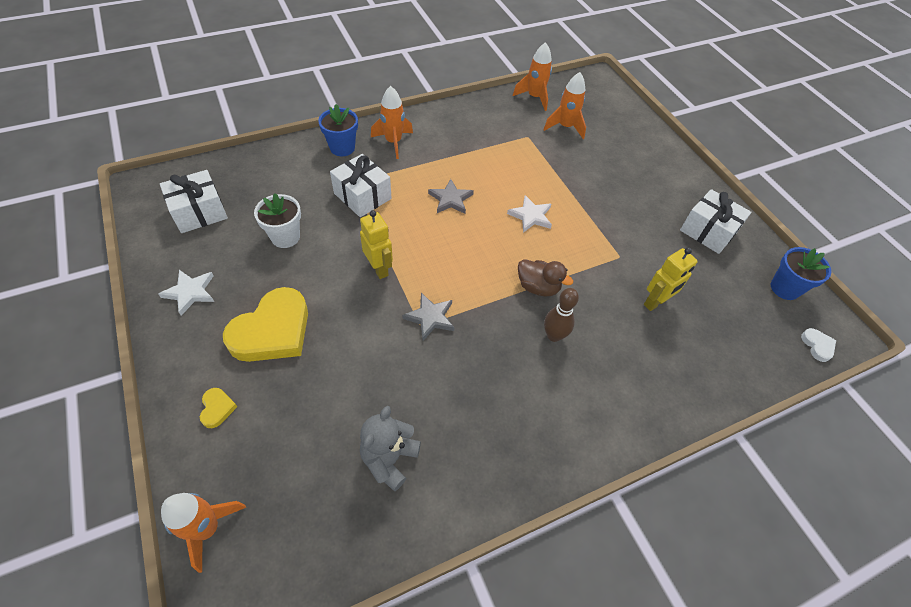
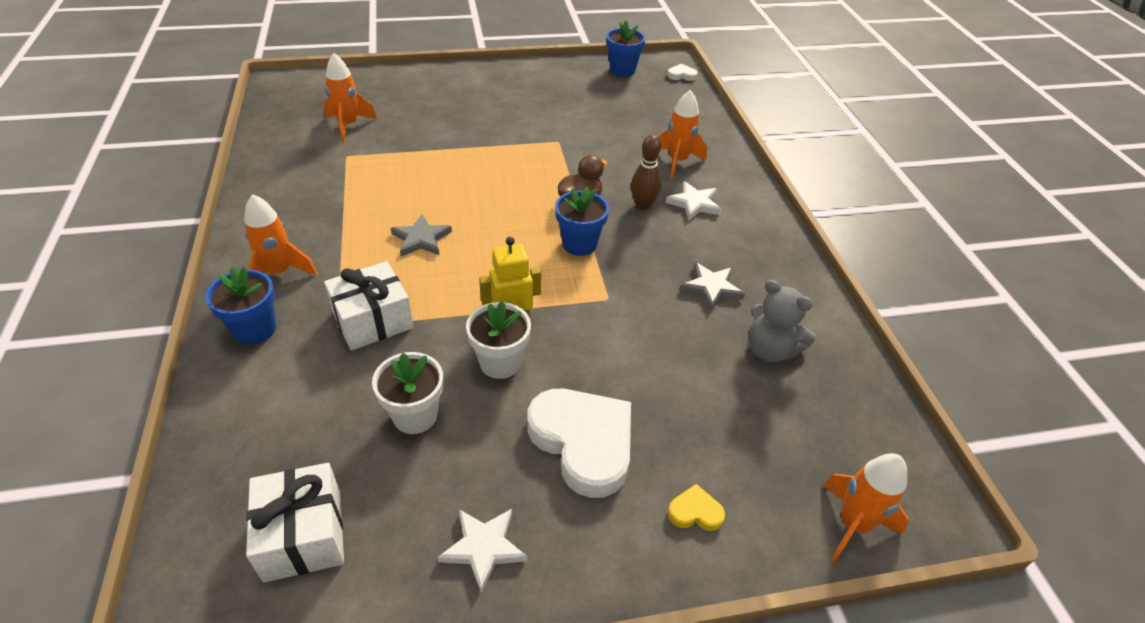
camera: 75 degrees left, 10 degrees down
(272, 331) = (583, 442): yellow heart -> white heart
(338, 270) = (500, 363): none -> white flower pot
(430, 317) = (599, 289): grey star -> grey star (711, 288)
(480, 295) = (579, 244): none -> blue flower pot
(531, 216) = (478, 183): white star -> white star (694, 203)
(534, 97) = (278, 134): orange rocket -> orange rocket (677, 161)
(655, 302) = (619, 137): yellow robot -> none
(708, 231) = (546, 85): white gift -> none

